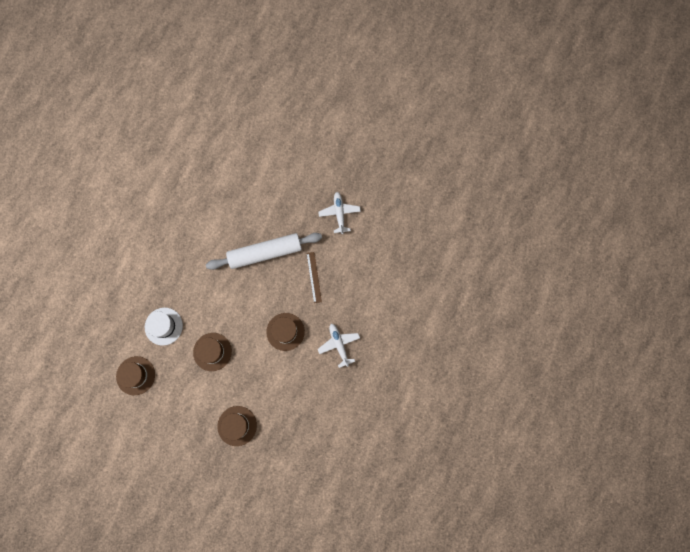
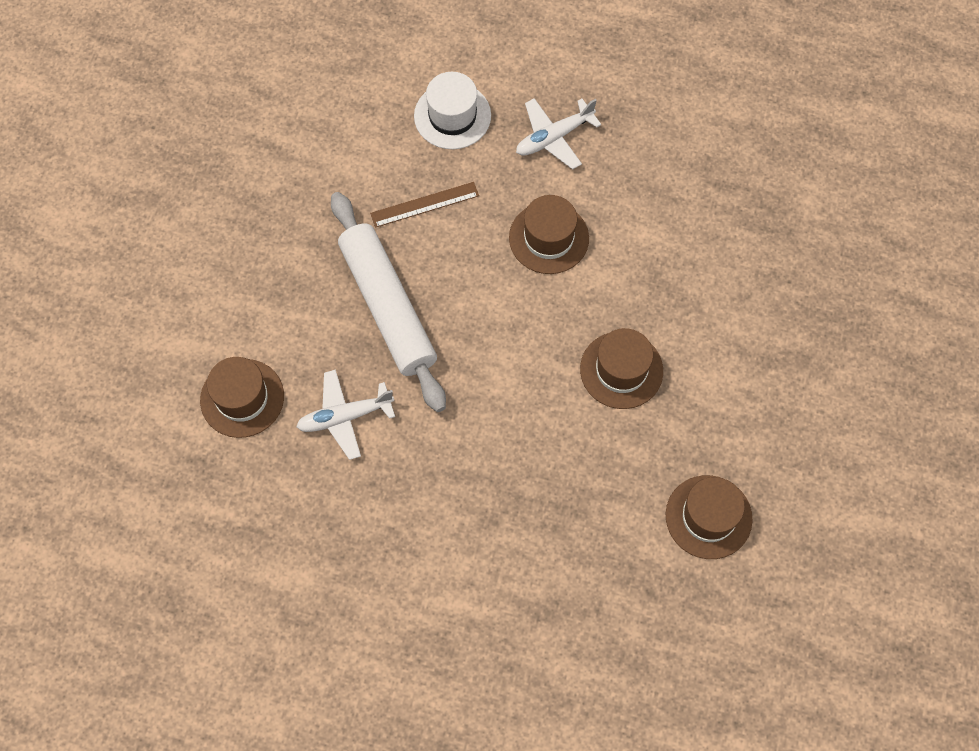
camera: 100 degrees left, 10 degrees down
(163, 326) = (588, 482): white hat -> white hat (452, 116)
(237, 426) = (759, 293): brown hat -> brown hat (242, 398)
(339, 213) = (278, 179): white plane -> white plane (344, 417)

